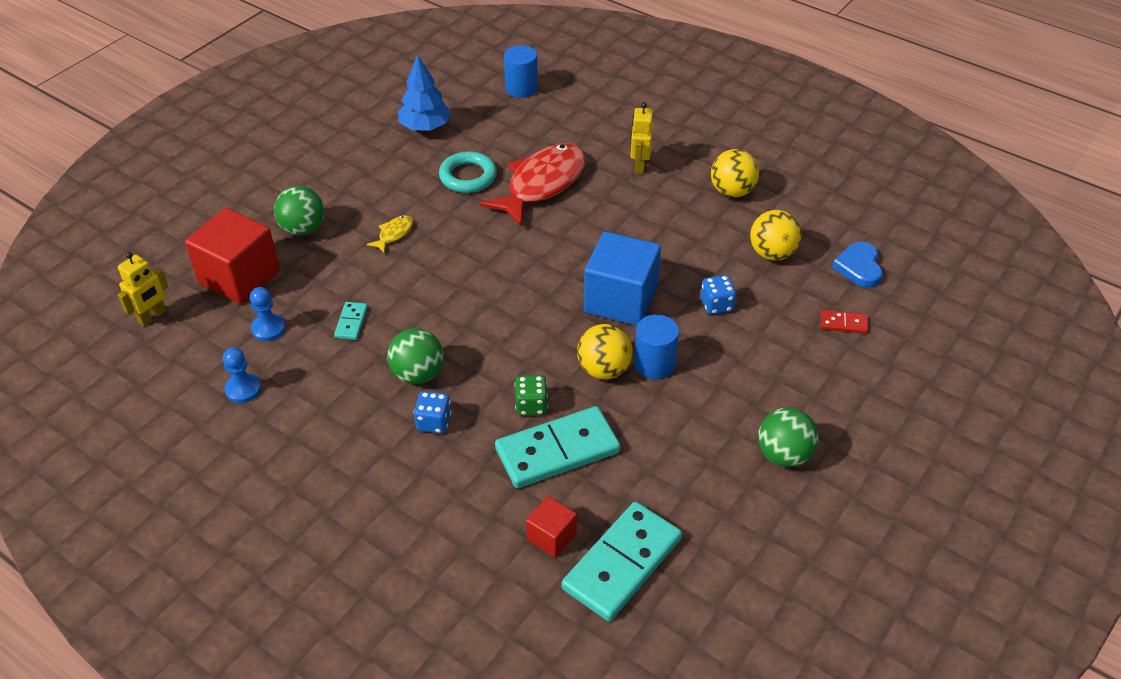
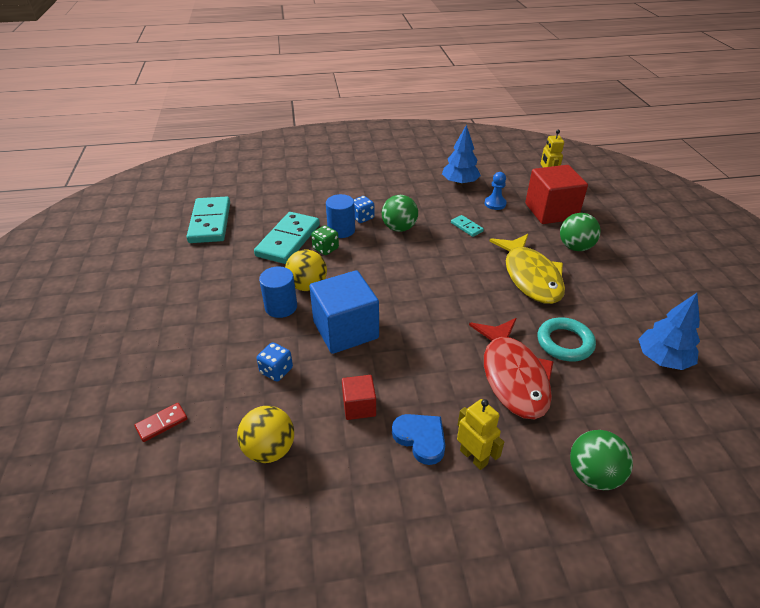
camera: 135 degrees right, 5 degrees down
(243, 389) = (459, 183): blue pawn -> blue tree
(394, 234) = (530, 276): yellow fish -> yellow fish, size x2.39
(521, 88) = (690, 465): blue cylinder -> blue cylinder (341, 230)
(551, 537) = (253, 214): red cube -> red cube (359, 406)
(732, 191) = (365, 496): yellow ball -> none
(784, 455) = (155, 307): green ball -> green ball (593, 475)
(859, 267) = (177, 494): blue heart -> blue heart (420, 439)

